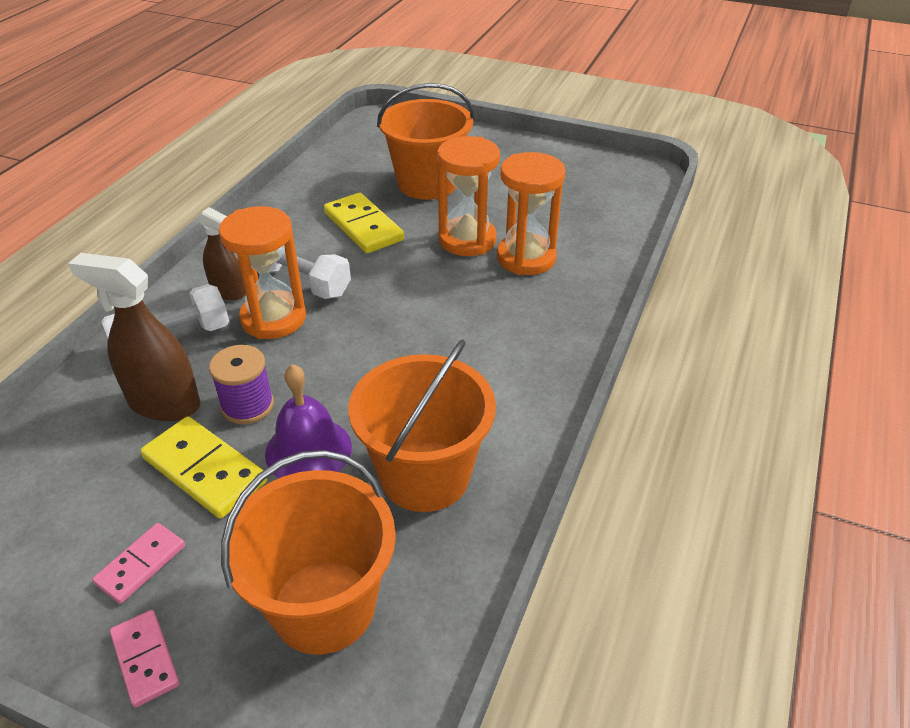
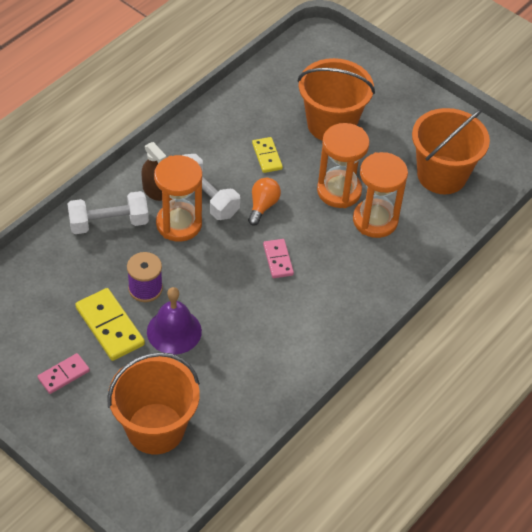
camera: 15 degrees right, 10 degrees up
(145, 659) = (57, 427): pink domino -> pink domino (278, 260)
(164, 403) = (95, 271): brown spray bottle -> none
(364, 226) = (267, 156): yellow domino -> yellow domino, size x0.60
(379, 275) = (263, 206): none -> orange light bulb
(425, 475) = (238, 369): orange bucket -> orange bucket (442, 175)

